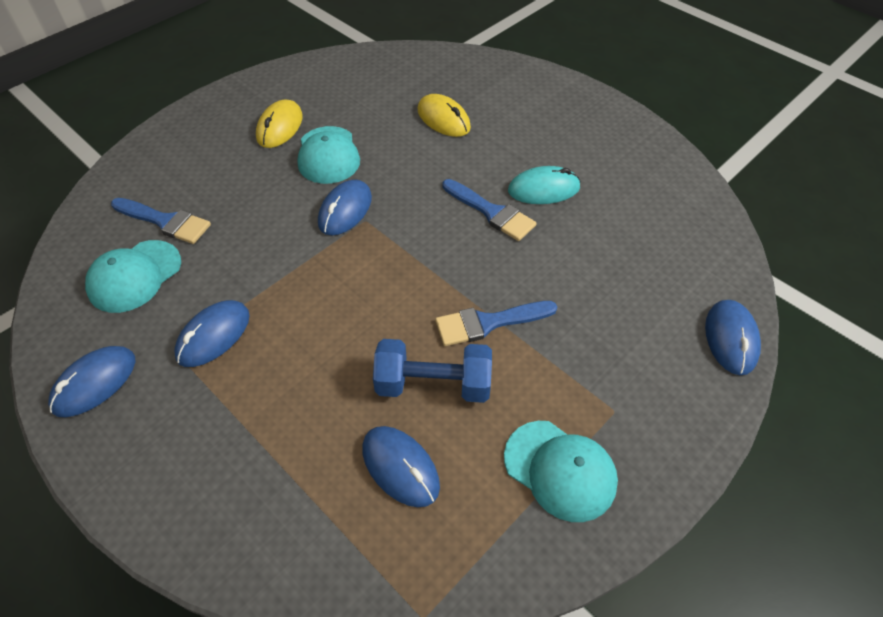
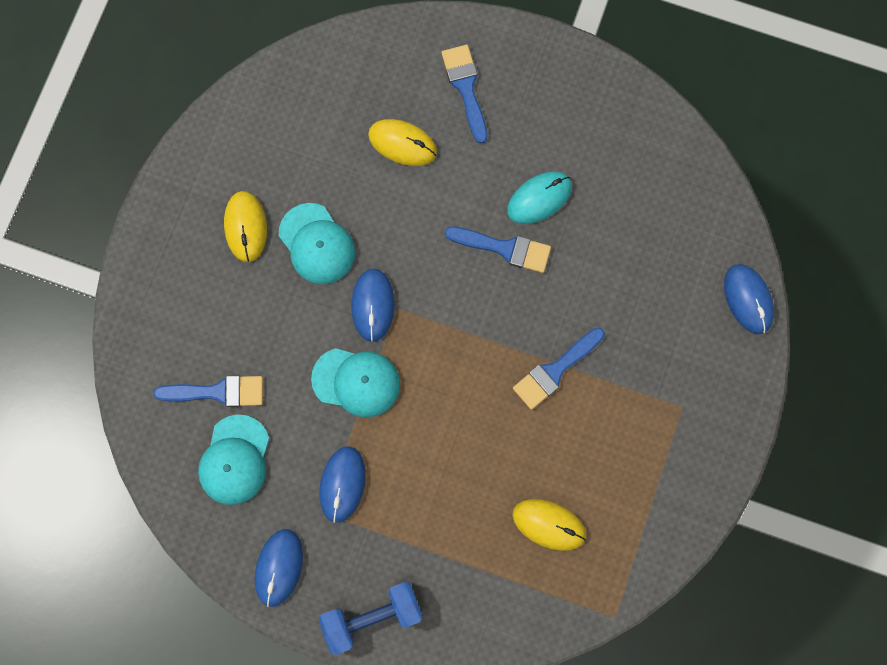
camera: 25 degrees left, 25 degrees up
(400, 467) = (549, 524): blue mouse -> yellow mouse
(433, 384) = (539, 447): blue dumbbell -> blue dumbbell (372, 617)
(518, 104) = (466, 88): none -> blue brush
(560, 470) = (660, 474): turquoise cap -> turquoise cap (356, 382)

